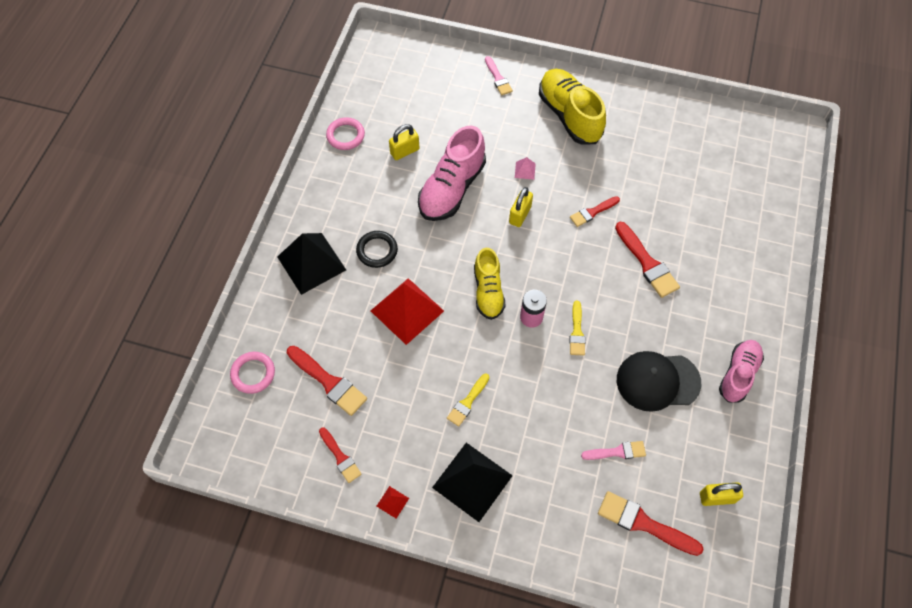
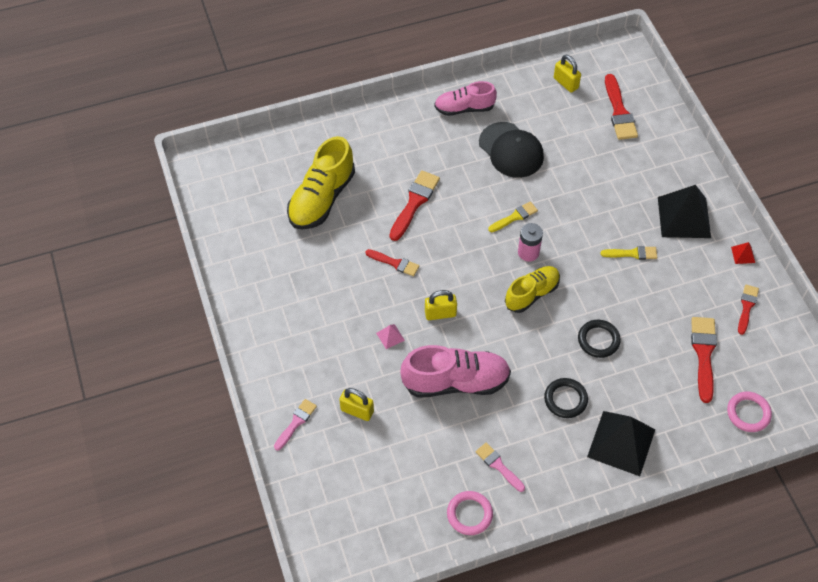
camera: 125 degrees left, 5 degrees down
(404, 151) = (446, 448): yellow padlock -> yellow padlock (357, 411)
(407, 311) = (598, 340): red pyramid -> black ring
(569, 116) = (300, 336): yellow shoe -> yellow shoe (322, 198)
(617, 452) = (585, 148): pink brush -> pink brush (498, 466)

